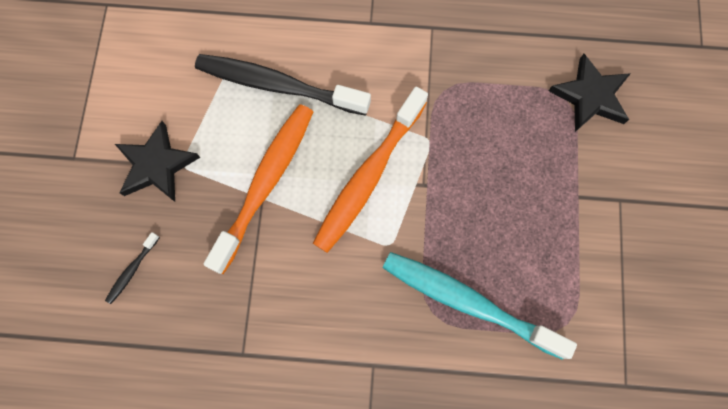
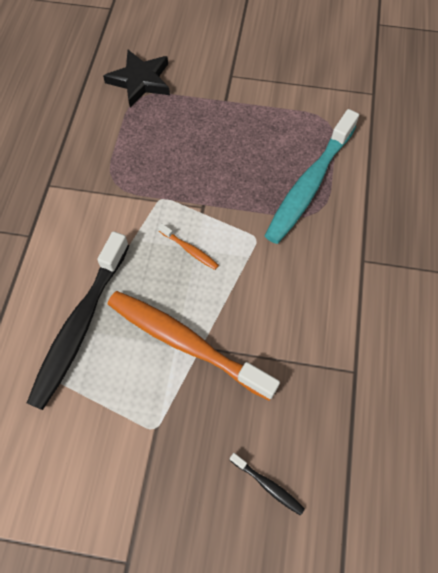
camera: 85 degrees left, 10 degrees down
(157, 165) = (150, 458): black star -> none
(368, 176) = (190, 250): orange toothbrush -> orange toothbrush, size x0.41

